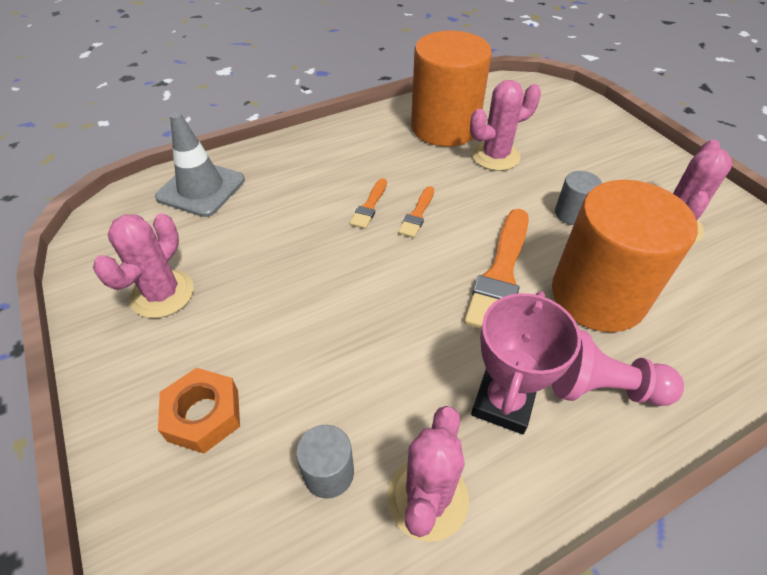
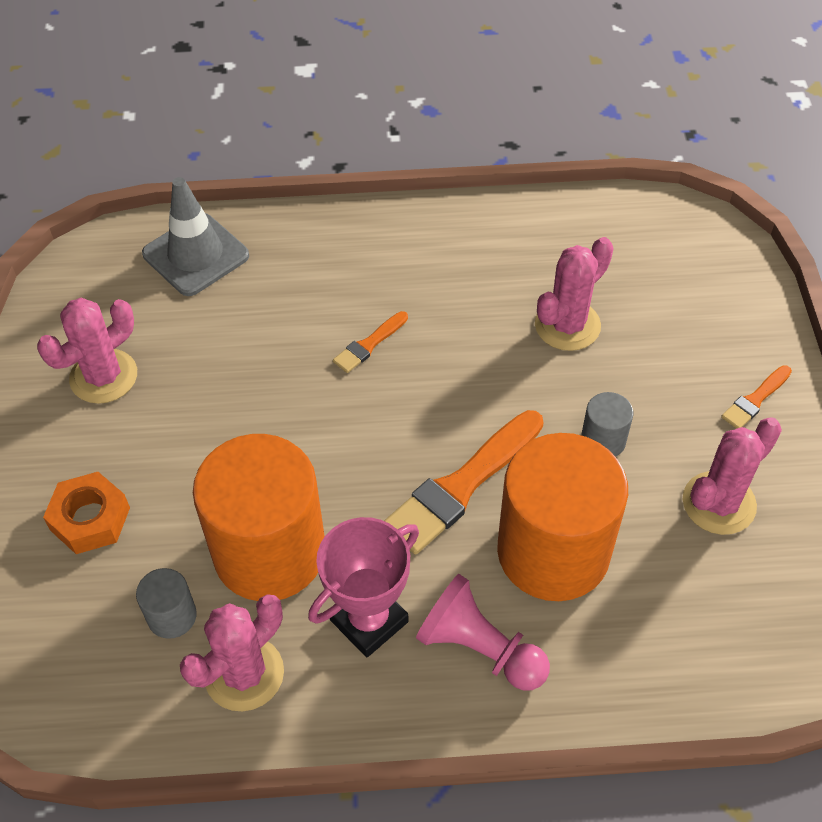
camera: 25 degrees right, 5 degrees up
(417, 214) = (417, 375): orange brush -> orange brush (755, 399)
(444, 127) = (531, 258): orange cylinder -> orange cylinder (269, 552)
(495, 156) = (567, 325): pink cactus -> pink cactus turned 45 degrees counterclockwise

